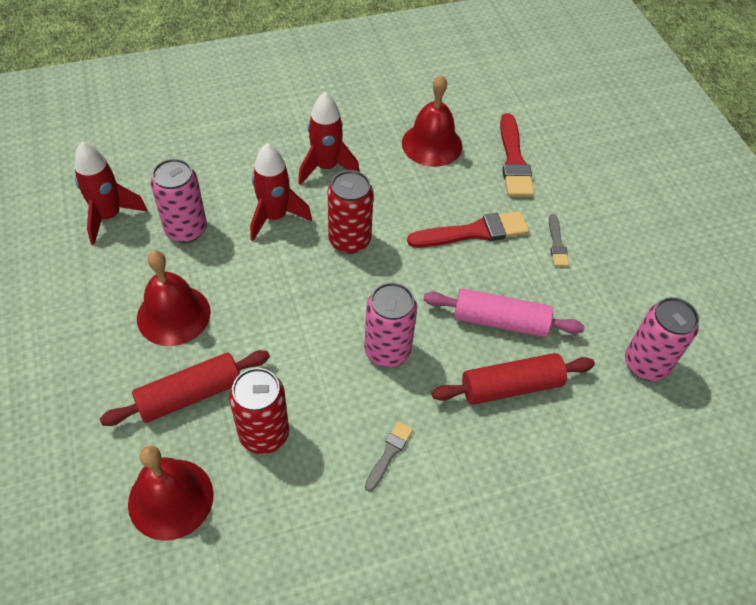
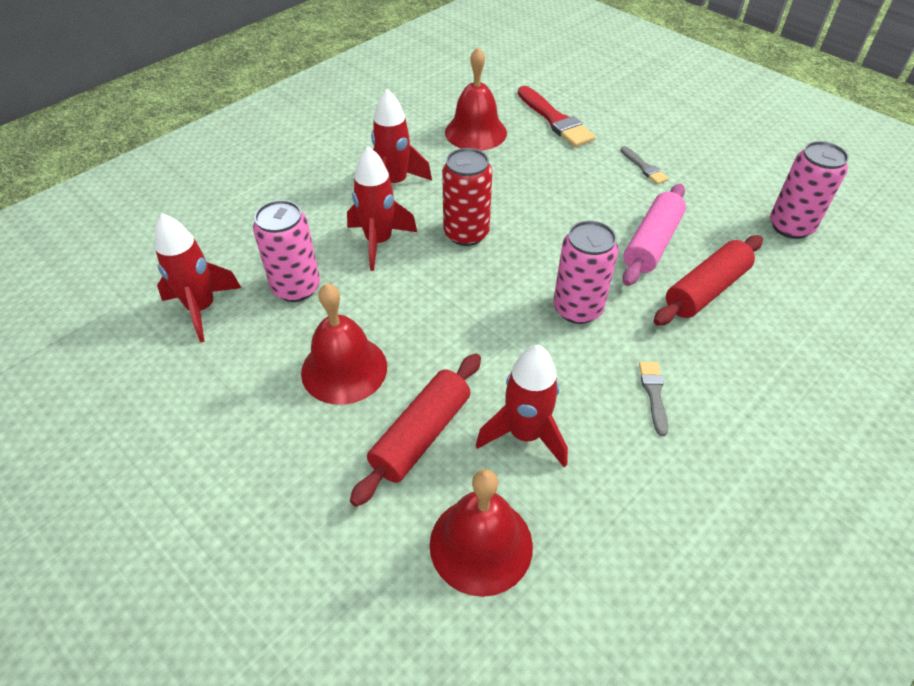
camera: 25 degrees left, 5 degrees down
(264, 434) = (525, 434): red can -> red rocket
(474, 232) = (569, 185): red brush -> none
(500, 321) = (651, 243): pink rolling pin -> pink rolling pin turned 45 degrees counterclockwise

